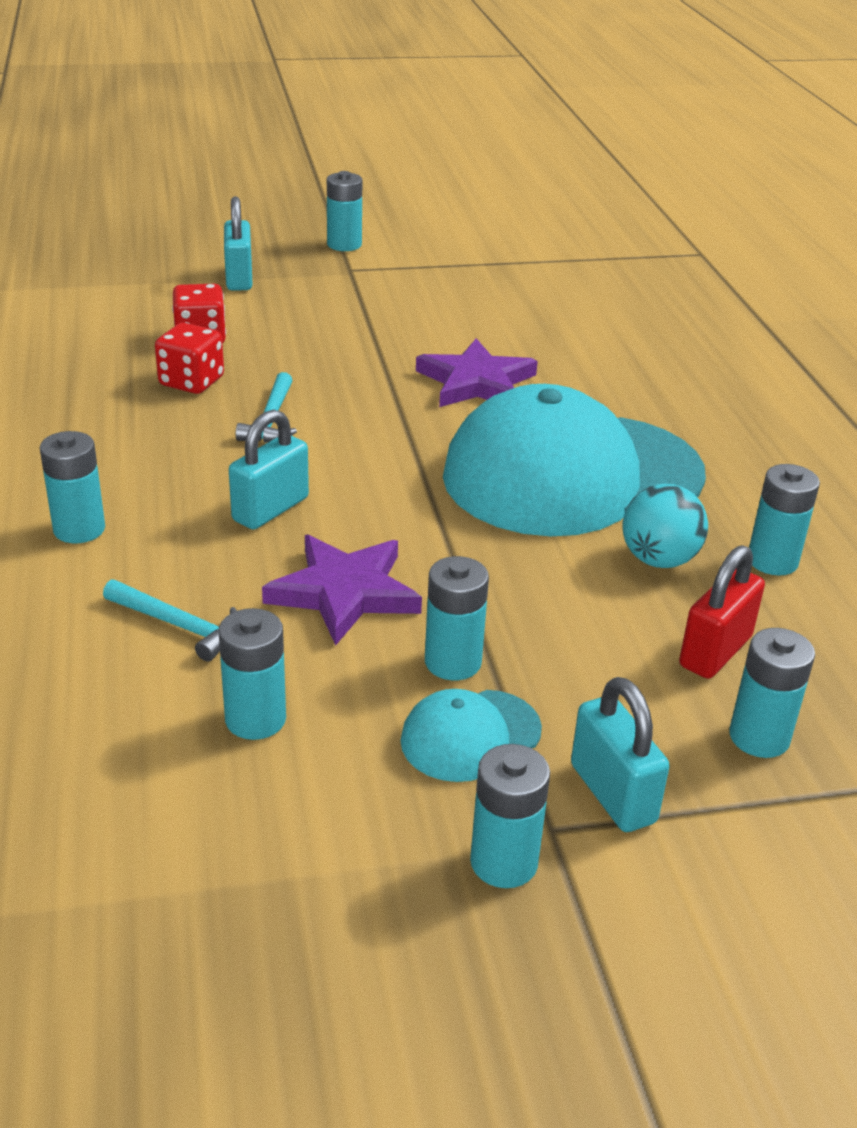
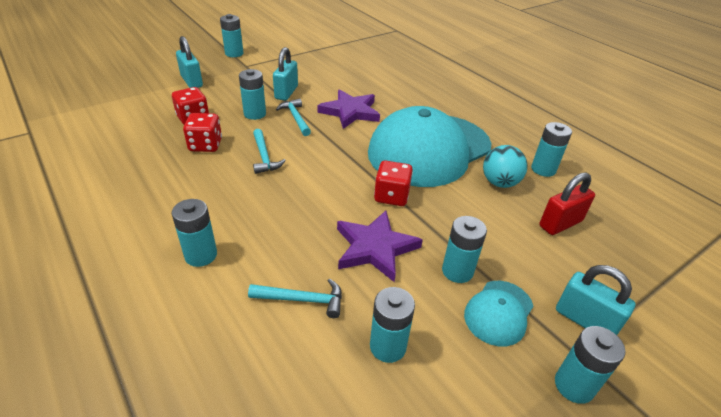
camera: 25 degrees left, 5 degrees up
(270, 509) = (301, 209): turquoise padlock -> turquoise padlock (286, 92)
(370, 372) = (296, 118): none -> turquoise hammer
(436, 529) = (391, 196): none -> red dice
(715, 651) = (560, 224): red padlock -> red padlock turned 45 degrees clockwise
(759, 737) = (614, 263): turquoise battery -> turquoise battery (255, 114)

